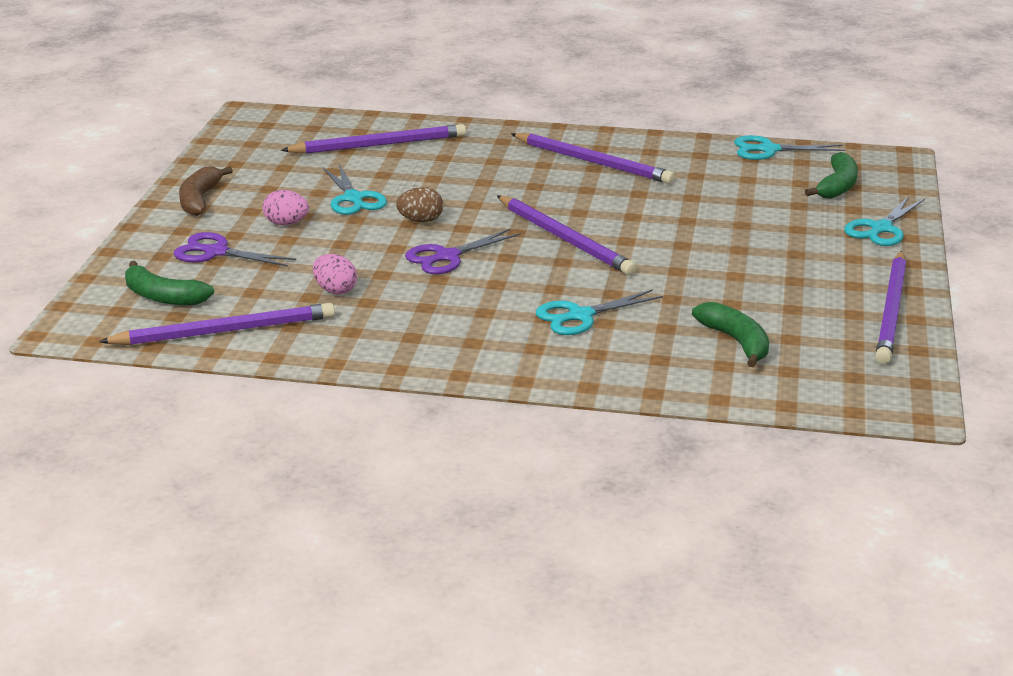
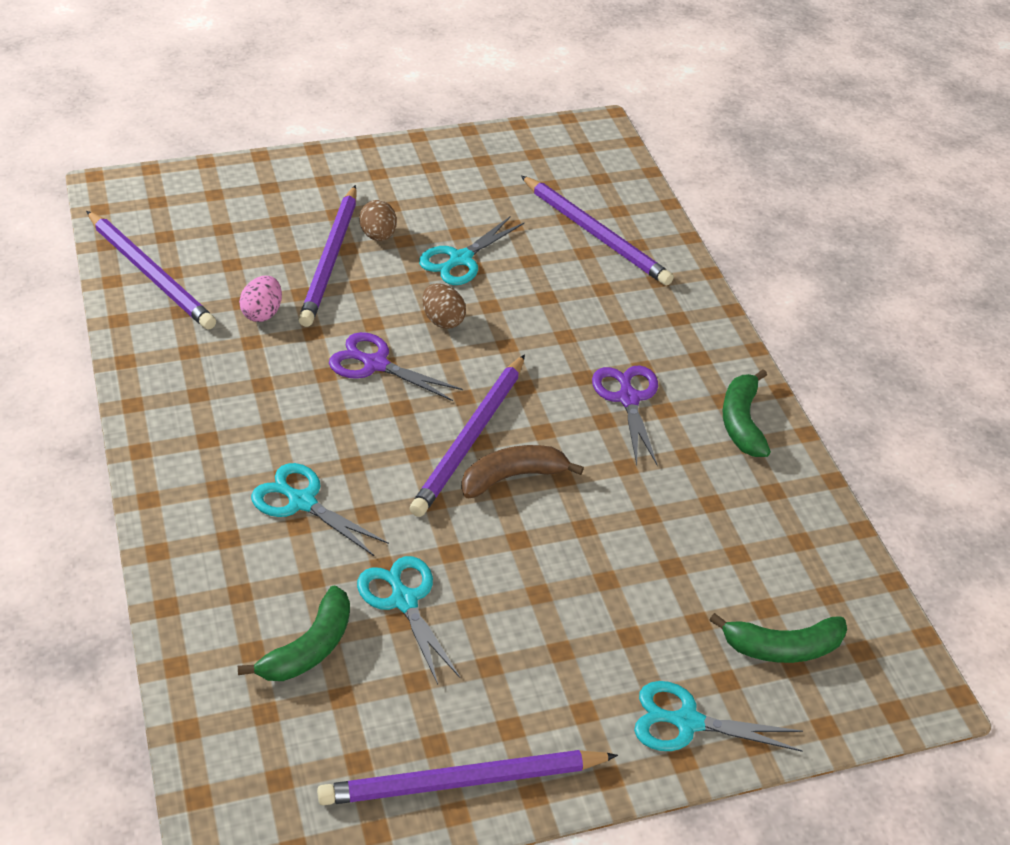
camera: 60 degrees right, 15 degrees up
(163, 297) = (194, 216): green banana -> green banana (742, 422)
(200, 200) = (391, 167): brown banana -> brown banana (512, 477)
(216, 252) = (294, 215): purple scissors -> purple scissors (628, 399)
(286, 223) = (378, 236): pink egg -> brown egg
(593, 162) = (679, 405): purple pencil -> purple pencil (330, 259)
(769, 150) = (840, 552): turquoise scissors -> turquoise scissors (404, 601)

